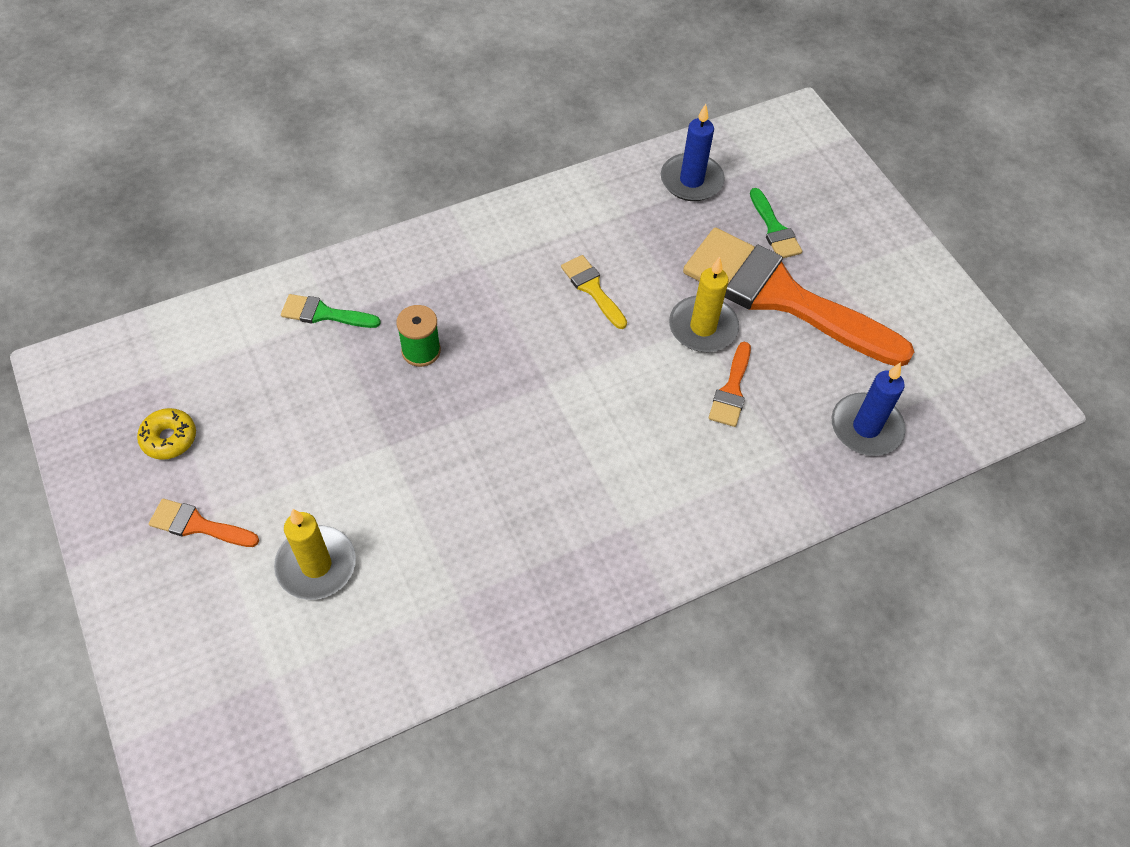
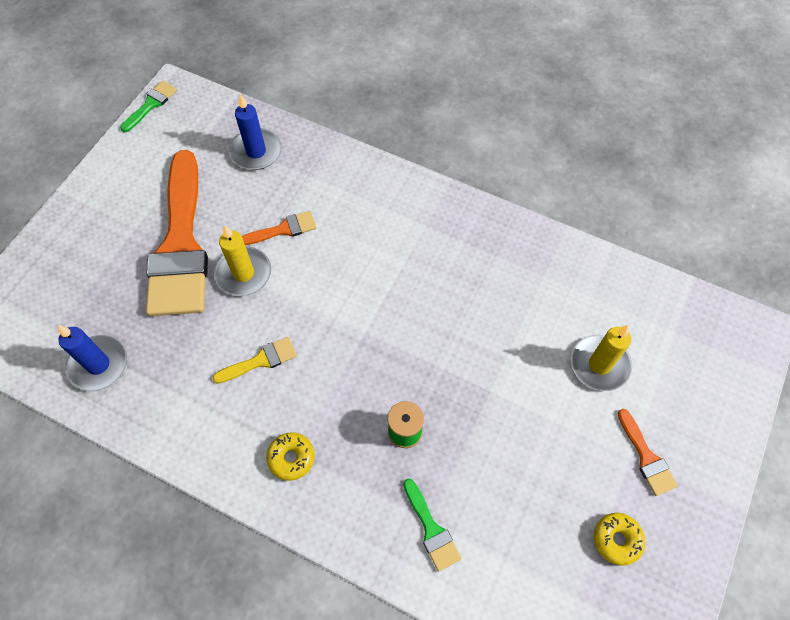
camera: 125 degrees left, 5 degrees up
(479, 259) = (291, 458): none -> yellow donut
(592, 288) = (261, 360): yellow brush -> yellow brush turned 135 degrees counterclockwise
(774, 229) = (116, 282): green brush -> green brush (151, 104)

